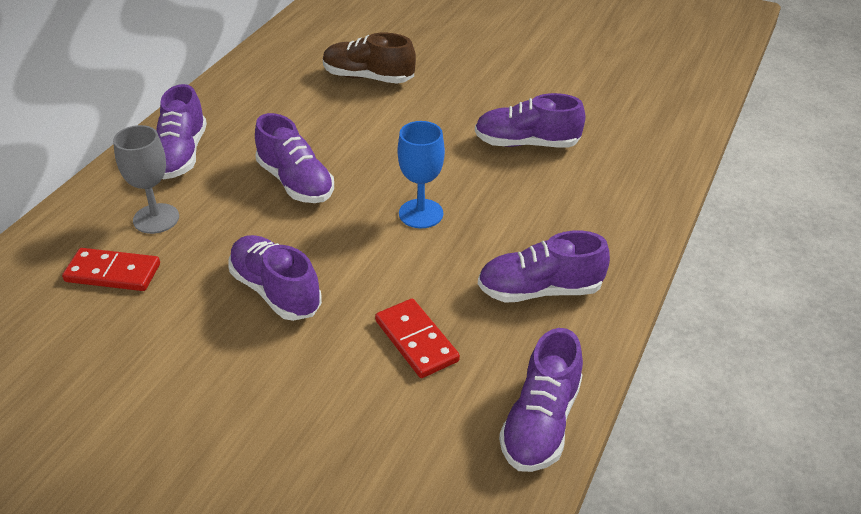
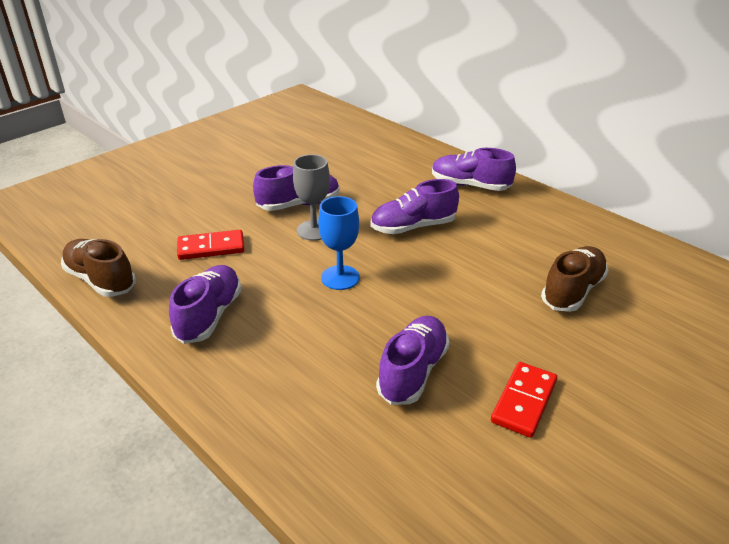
camera: 110 degrees right, 5 degrees down
(113, 273) = (354, 157): red domino -> red domino (523, 401)
(156, 219) = (399, 172): grey goblet -> grey goblet (314, 230)
(540, 423) = (101, 280): purple shoe -> brown shoe

